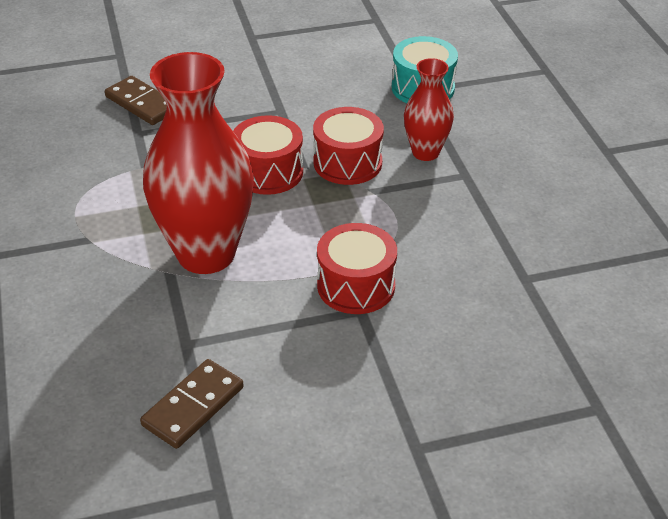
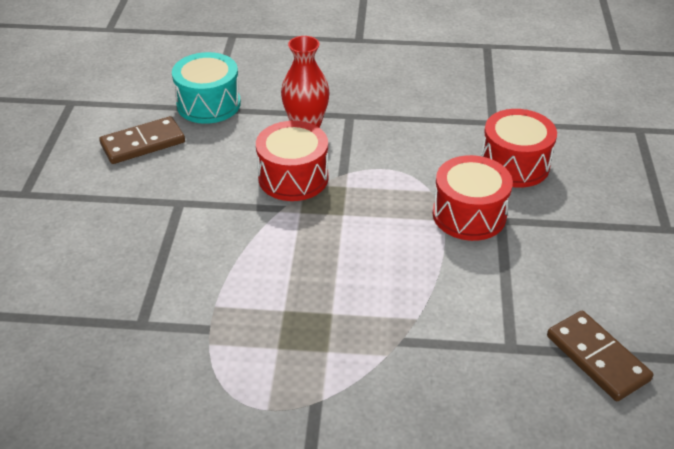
camera: 70 degrees left, 0 degrees up
(142, 104) = (85, 310): brown domino -> brown domino (143, 143)
(206, 254) = (384, 306): red vase -> none
(268, 172) = (277, 233): red drum -> red drum (514, 165)

